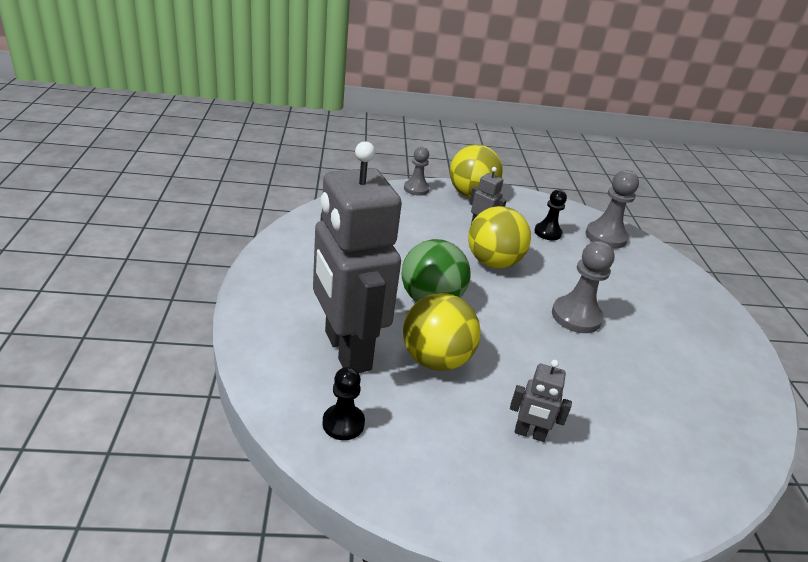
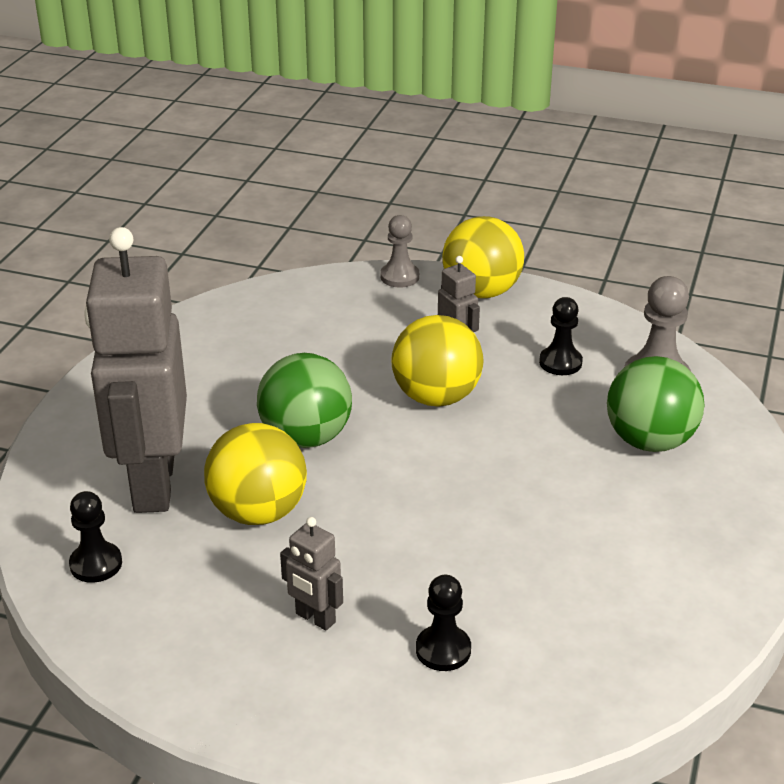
camera: 25 degrees right, 0 degrees up
(576, 316) = (503, 488): grey pawn -> none
(627, 439) = (443, 650): none -> black pawn
(632, 274) = (649, 441): none -> green ball

